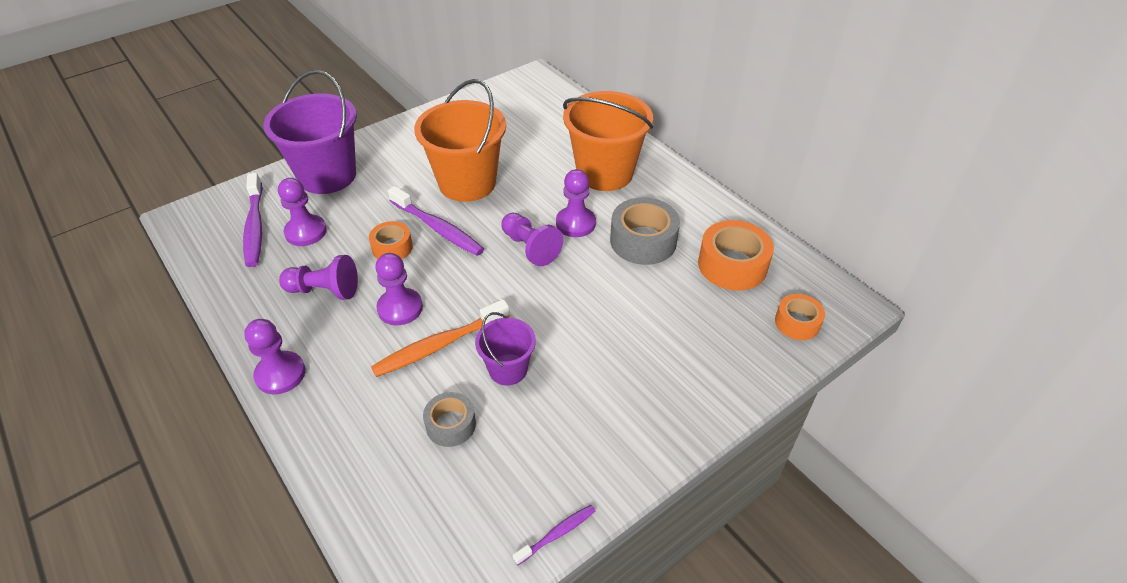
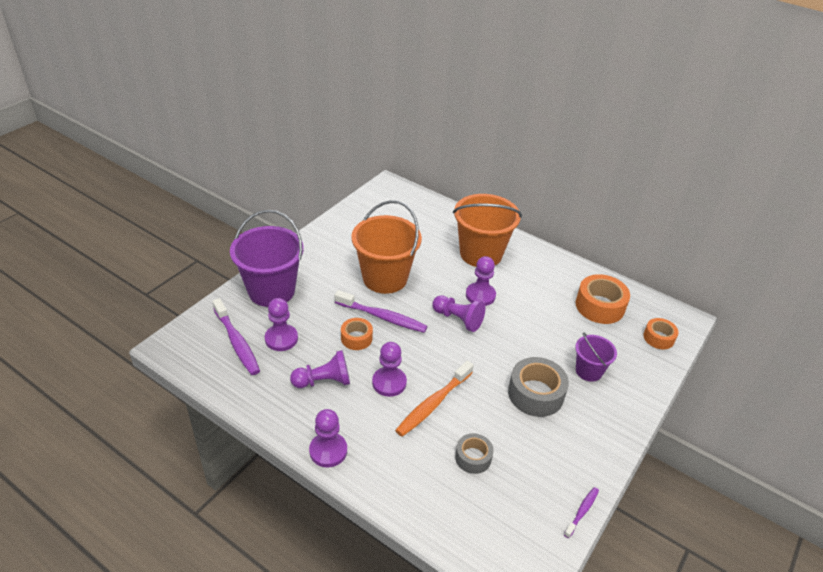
camera: 20 degrees left, 5 degrees down
(508, 369) = (490, 410): purple bucket -> purple bucket (588, 371)
(643, 241) = (533, 300): grey tape -> grey tape (535, 394)

